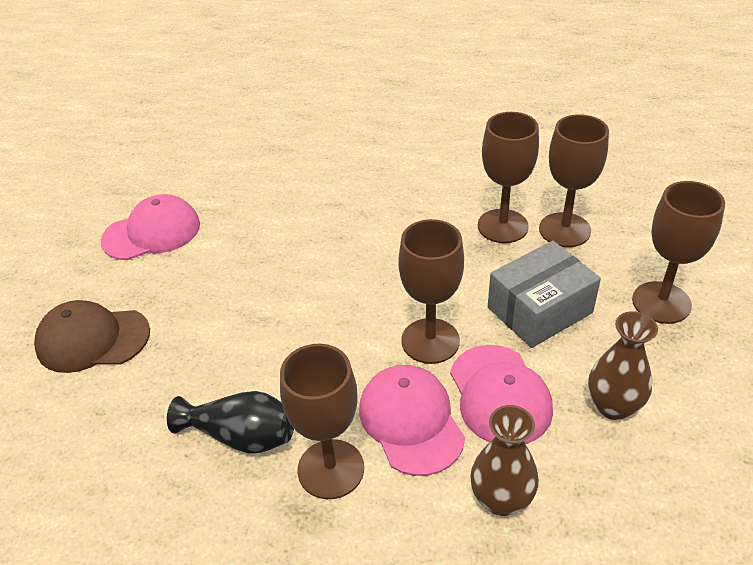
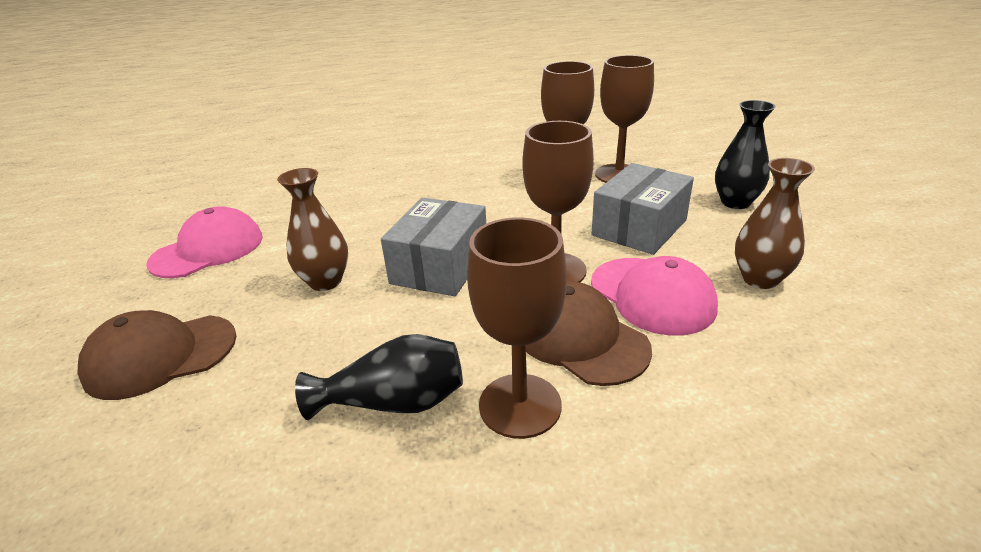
camera: 20 degrees left, 10 degrees down
(333, 307) = (440, 266): none -> grey box
(411, 421) = (580, 338): pink cap -> brown cap
(501, 499) = (721, 381): brown vase -> brown vase (325, 281)
(661, 302) = (735, 202): brown goblet -> black vase

